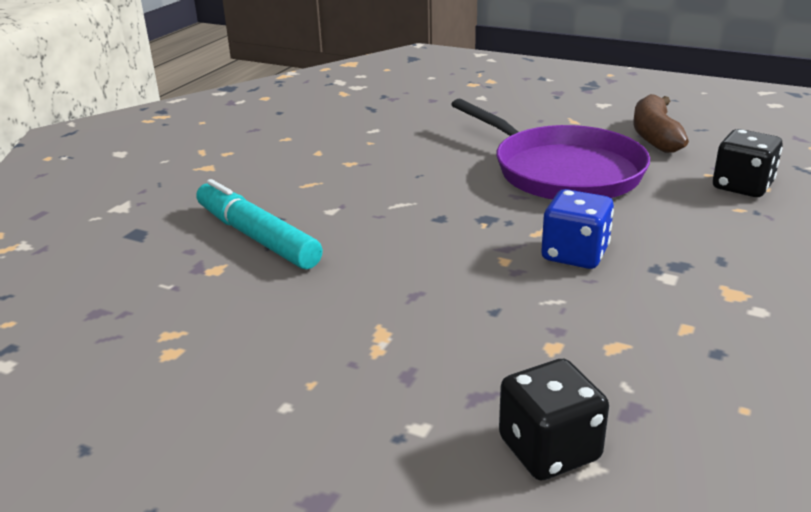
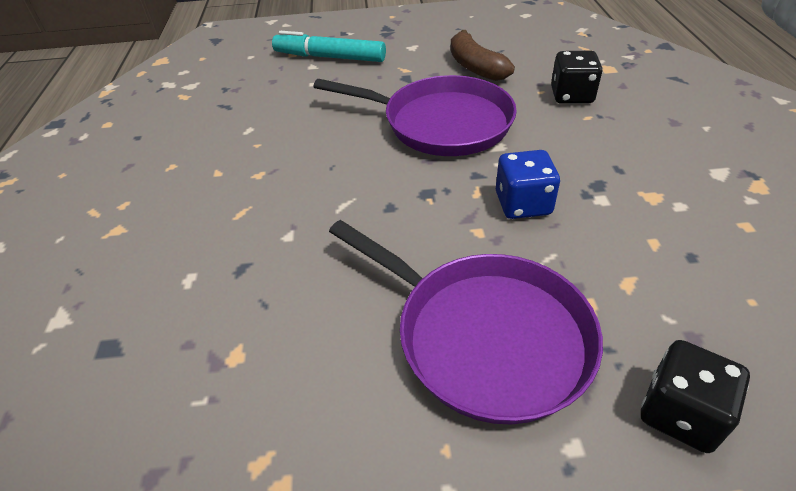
camera: 30 degrees left, 15 degrees up
(257, 237) = (244, 297): turquoise marker -> turquoise marker (330, 57)
(425, 330) = (485, 336): none -> purple pan

